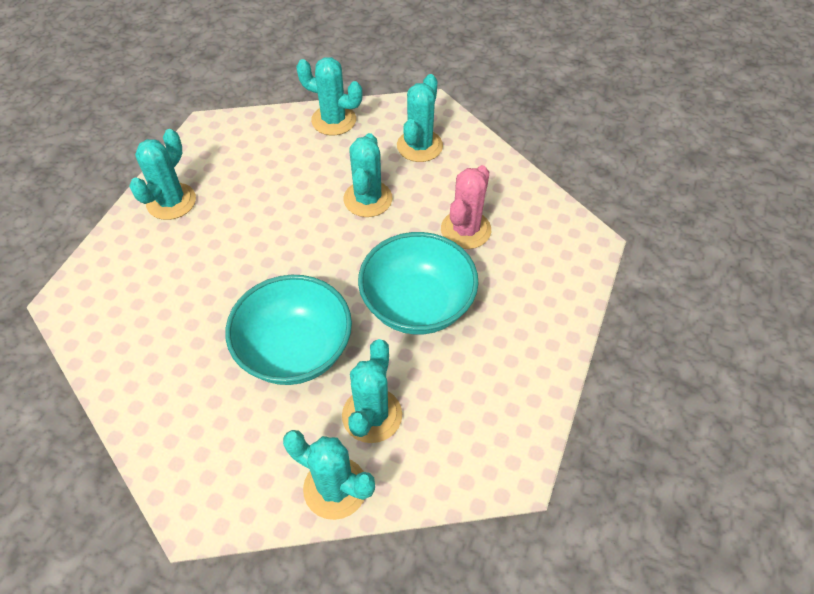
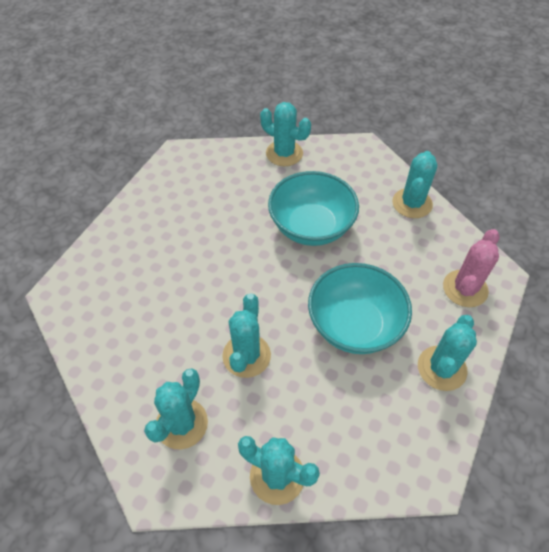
camera: 175 degrees left, 0 degrees up
(372, 415) = (259, 186): turquoise cactus -> turquoise cactus (412, 203)
(417, 305) = (217, 252): turquoise bowl -> turquoise bowl (354, 325)
(465, 230) = (161, 314): pink cactus -> pink cactus (465, 288)

